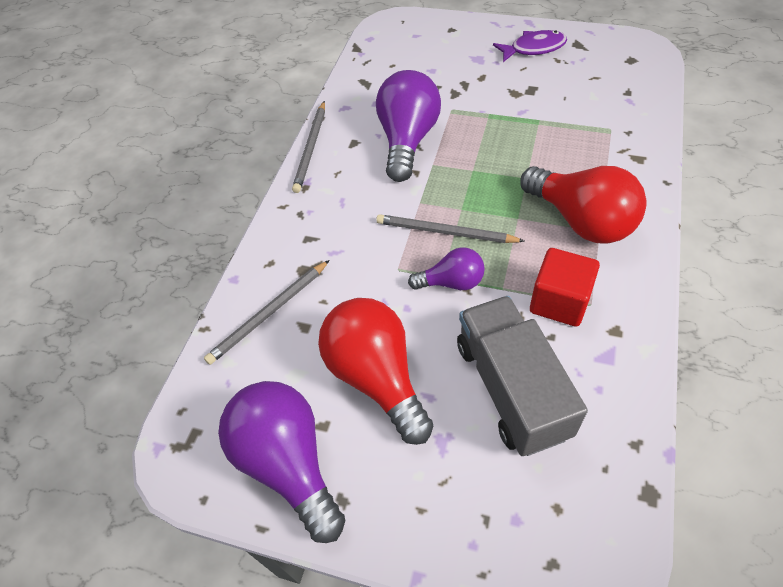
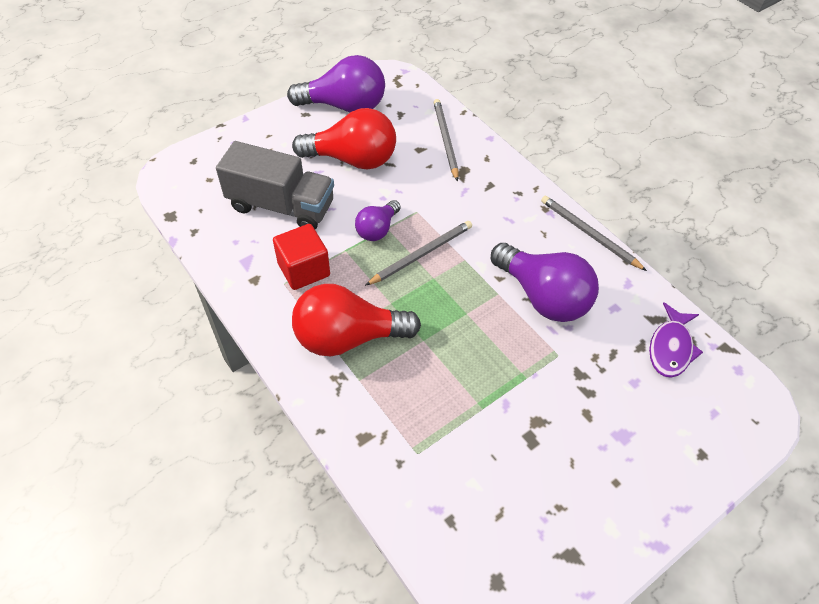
camera: 120 degrees right, 0 degrees up
(533, 48) = (599, 502): purple fish -> purple fish (670, 348)

